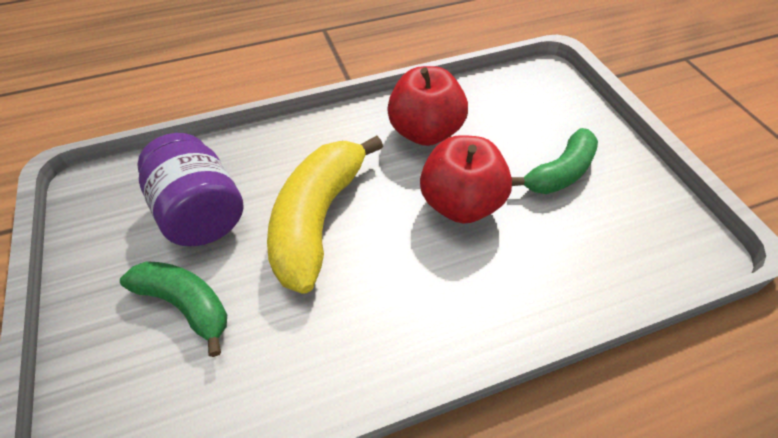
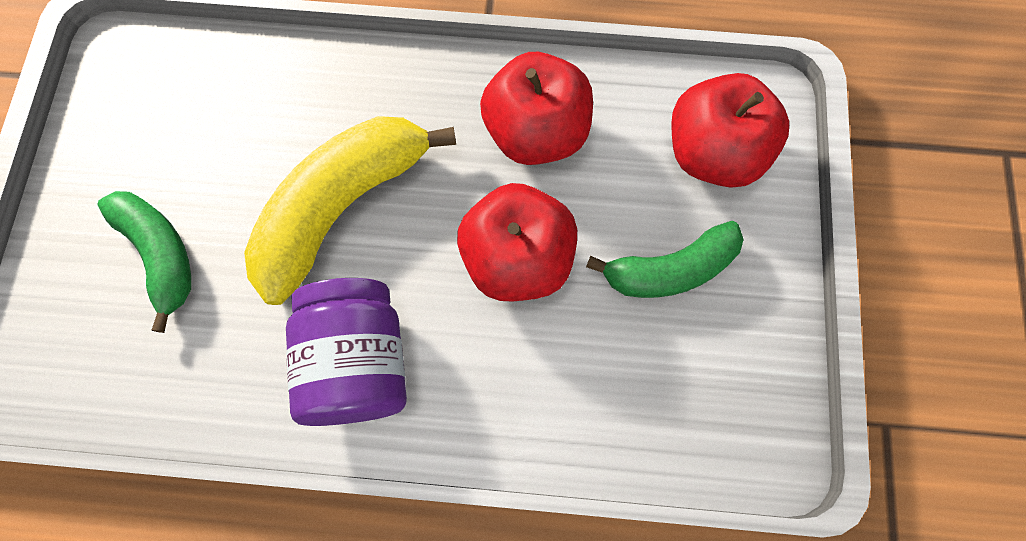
camera: 25 degrees right, 20 degrees up
(201, 213) = (220, 143): purple jar -> purple jar (357, 362)
(538, 106) = (713, 153): none -> red apple

